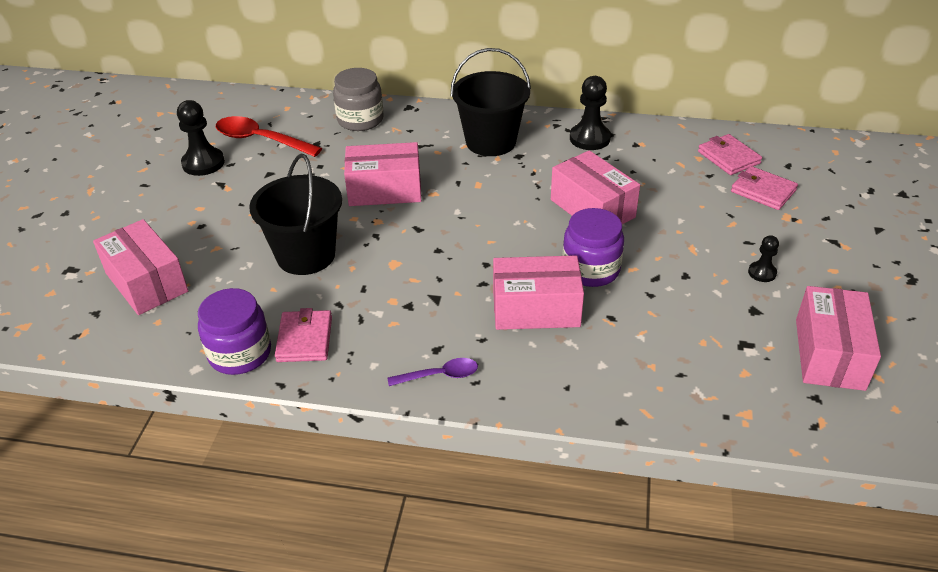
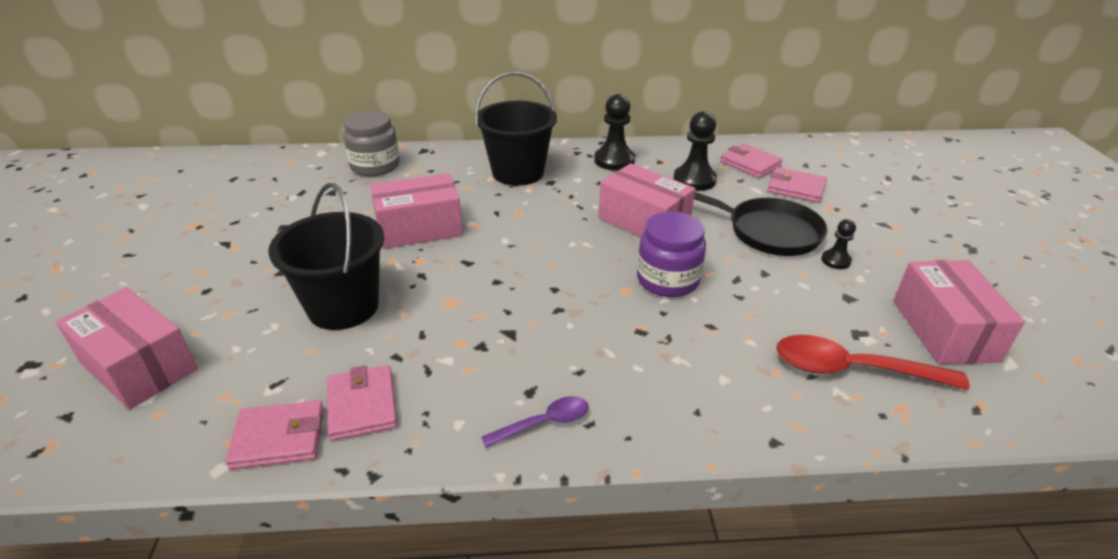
camera: 15 degrees left, 5 degrees down
(203, 163) = (201, 224): black pawn -> black pawn (694, 180)
(240, 353) = (279, 438): purple jar -> pink wallet
(260, 140) = (267, 195): red spoon -> red spoon (852, 369)
(536, 309) = (627, 329): pink box -> none
(710, 234) = (768, 232): none -> black pan

